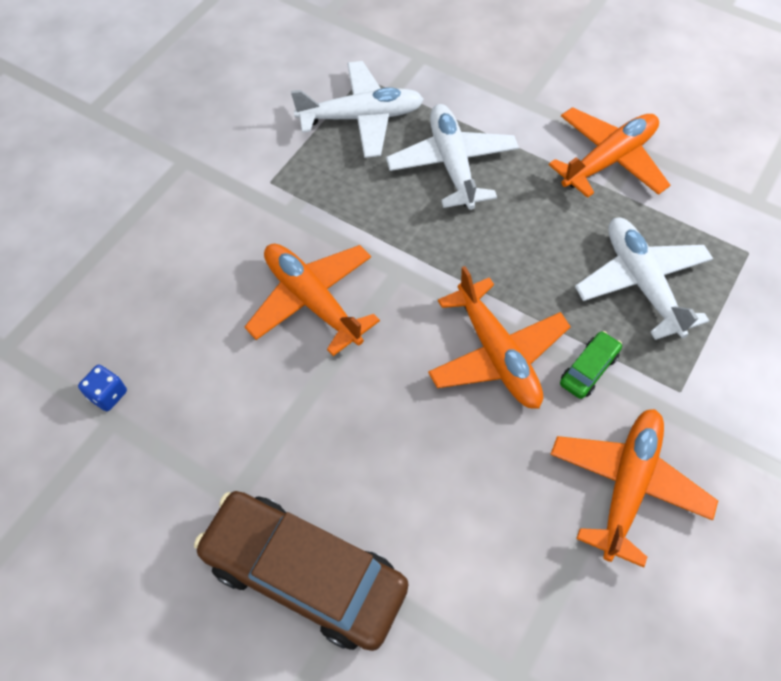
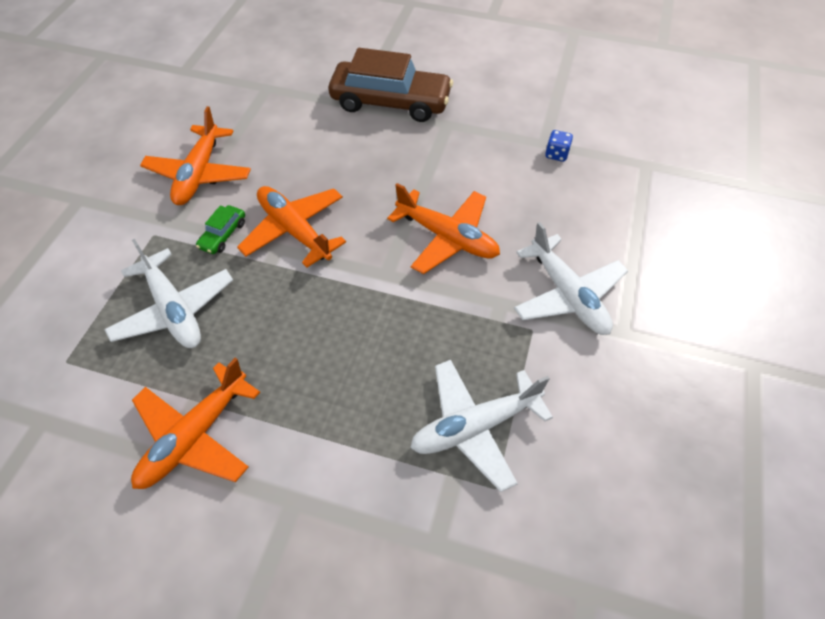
camera: 165 degrees right, 5 degrees down
(452, 164) = (362, 391): white plane -> white plane (567, 295)

